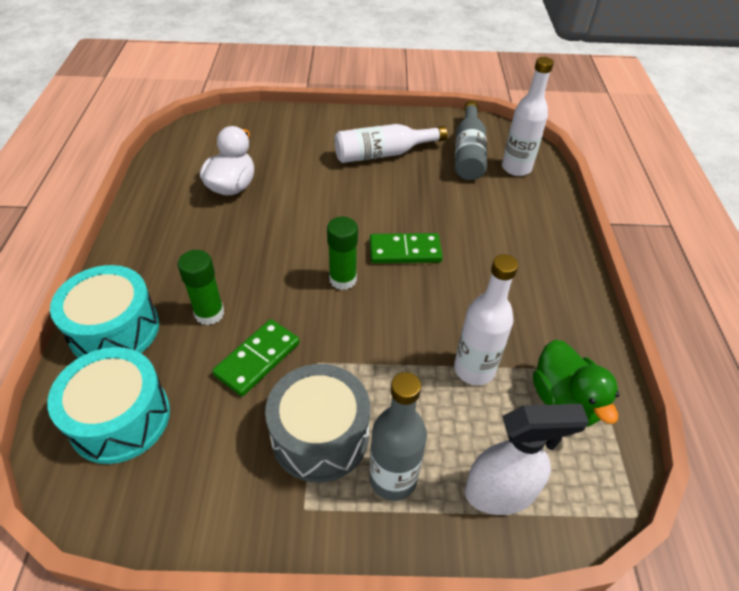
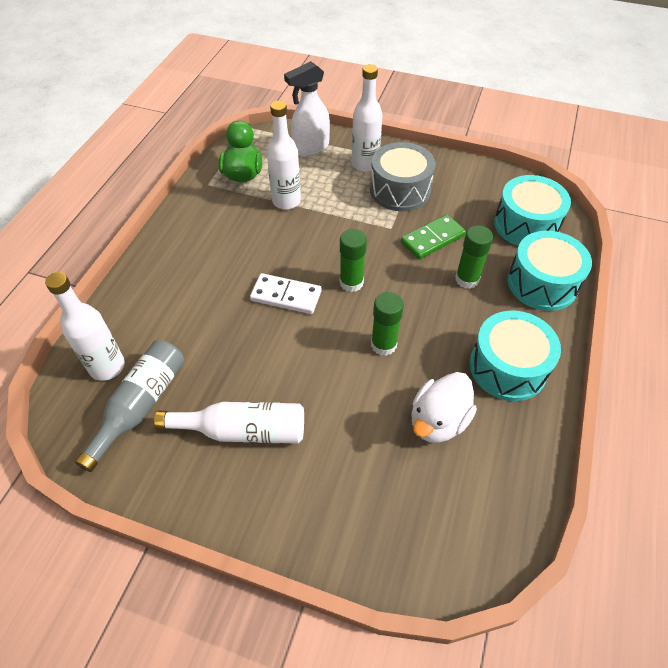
camera: 160 degrees left, 5 degrees up
(168, 235) = (508, 367): none -> turquoise drum
(291, 229) = (383, 345): none -> green glue stick
(393, 478) = (365, 164): grey bottle -> white bottle
(405, 251) = (286, 296): green domino -> white domino
(500, 493) = (310, 148): white spray bottle -> white spray bottle turned 45 degrees counterclockwise

